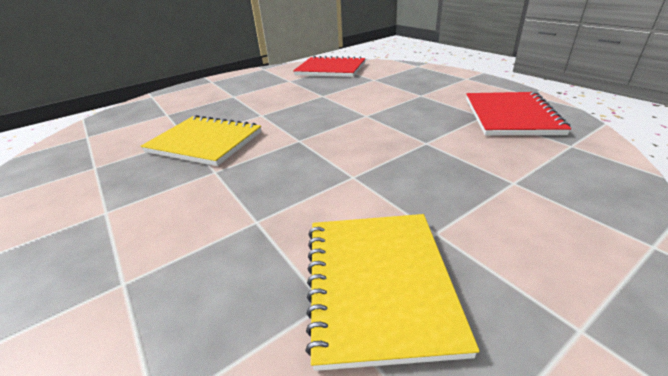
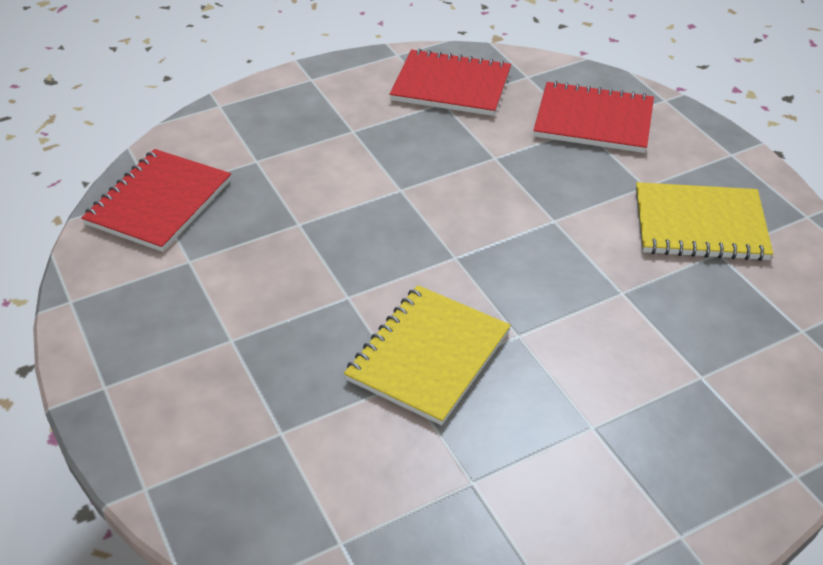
camera: 85 degrees left, 10 degrees up
(534, 188) = (593, 120): none -> red notebook

